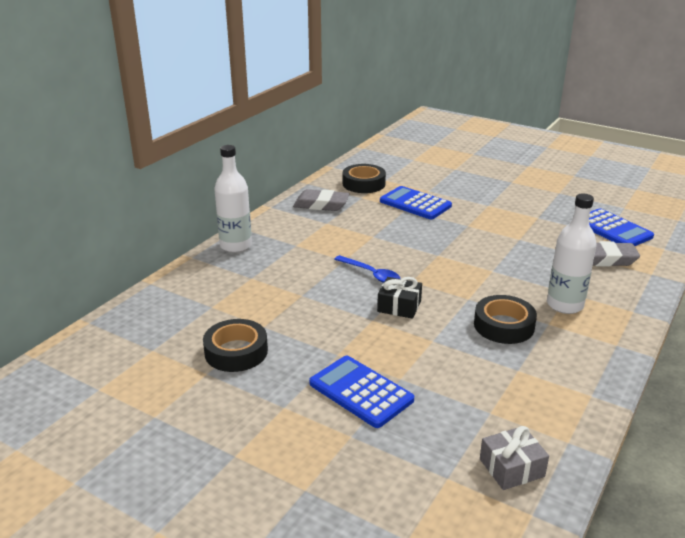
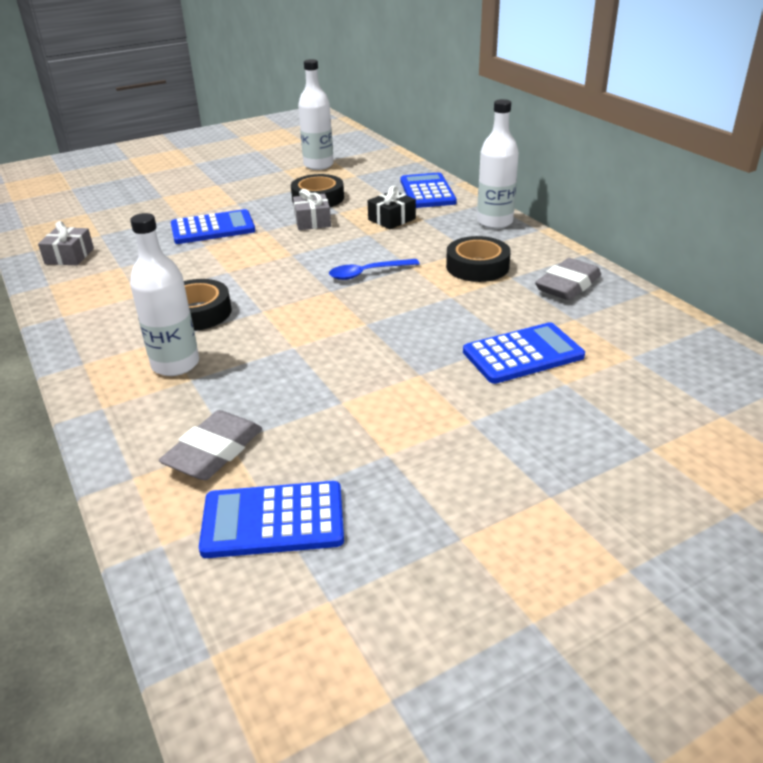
camera: 120 degrees right, 5 degrees up
(126, 391) = (318, 165): none -> white bottle
(182, 292) = (427, 192): none -> blue calculator
(296, 334) = (312, 221): none -> grey gift
(363, 184) = (624, 333): black tape -> black tape (477, 266)
(399, 306) = (295, 271): black gift -> black gift (391, 219)

